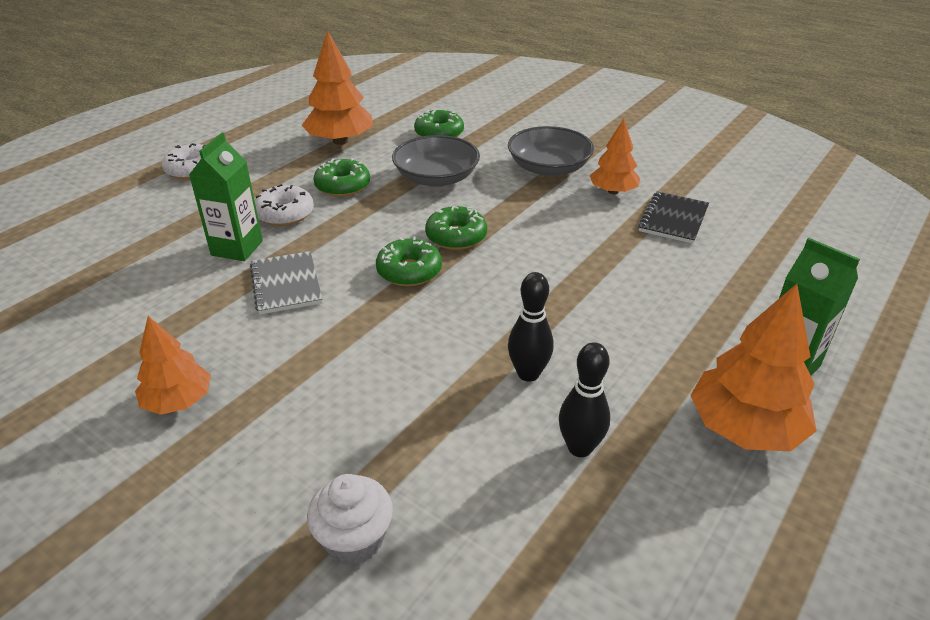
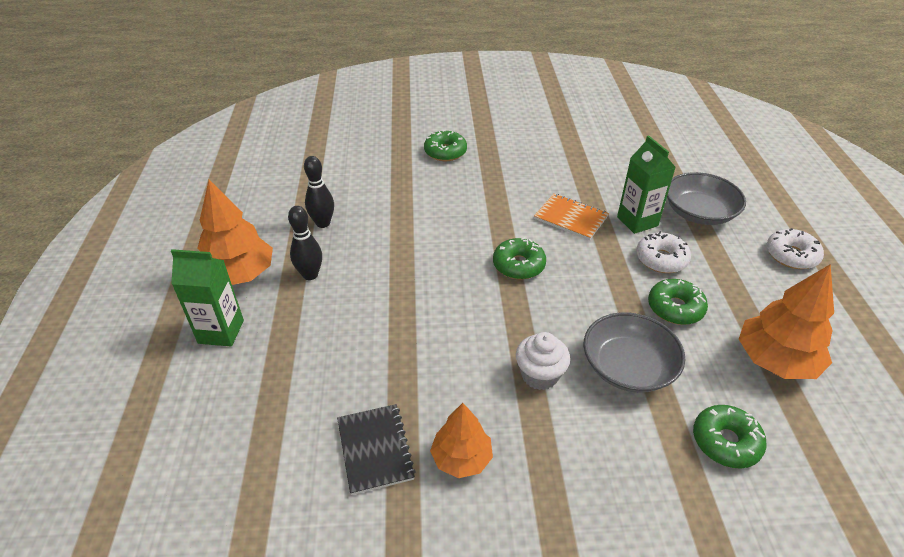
camera: 140 degrees right, 5 degrees up
(178, 401) = (520, 153): orange tree -> none
(286, 284) = (570, 218): grey notebook -> orange notebook
(354, 540) = (386, 154): white cupcake -> white cupcake (539, 375)
(456, 236) = (527, 311): green donut -> green donut (445, 152)
(528, 374) = (378, 243): black bowling pin -> black bowling pin (310, 275)
(548, 168) = (556, 457): grey bowl -> grey bowl (699, 212)

